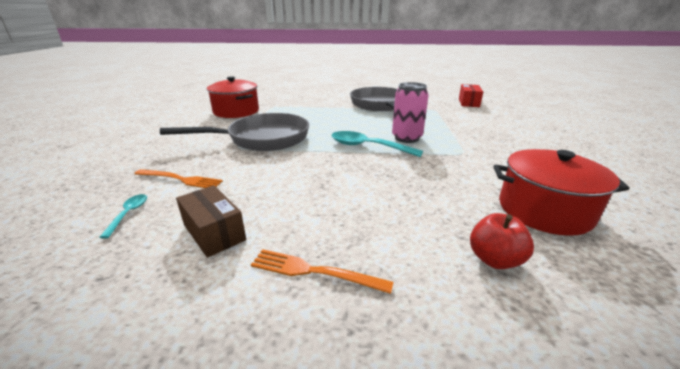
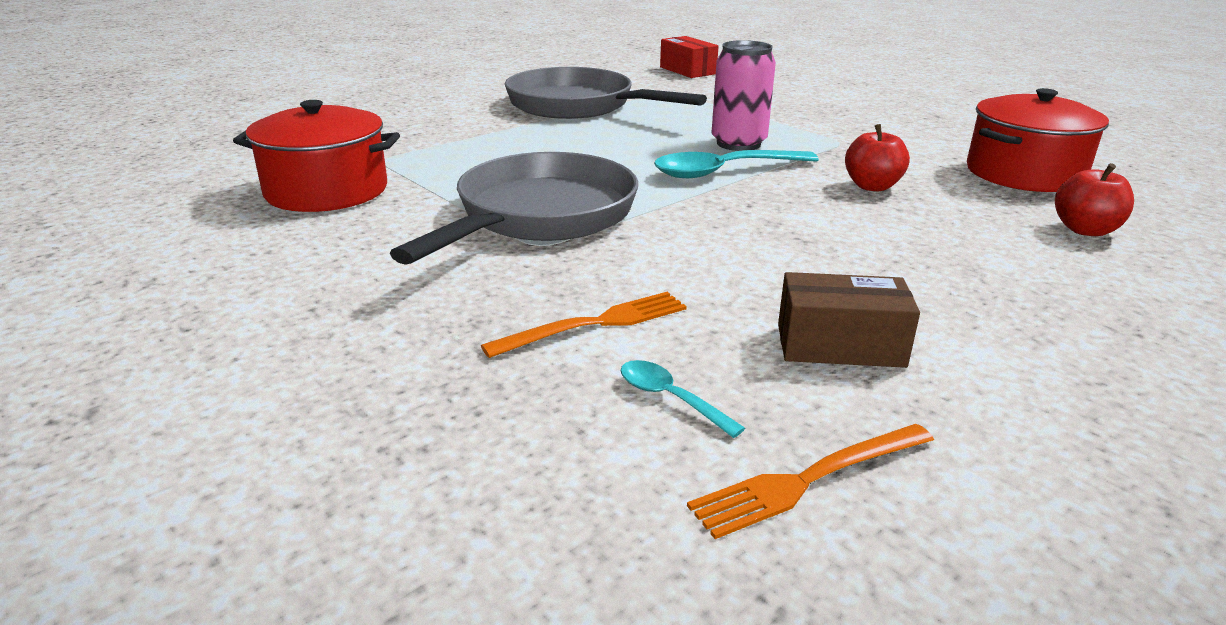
camera: 45 degrees left, 0 degrees up
(314, 271) = (1015, 315): orange fork -> orange fork (808, 480)
(420, 178) = (872, 186): none -> red apple

